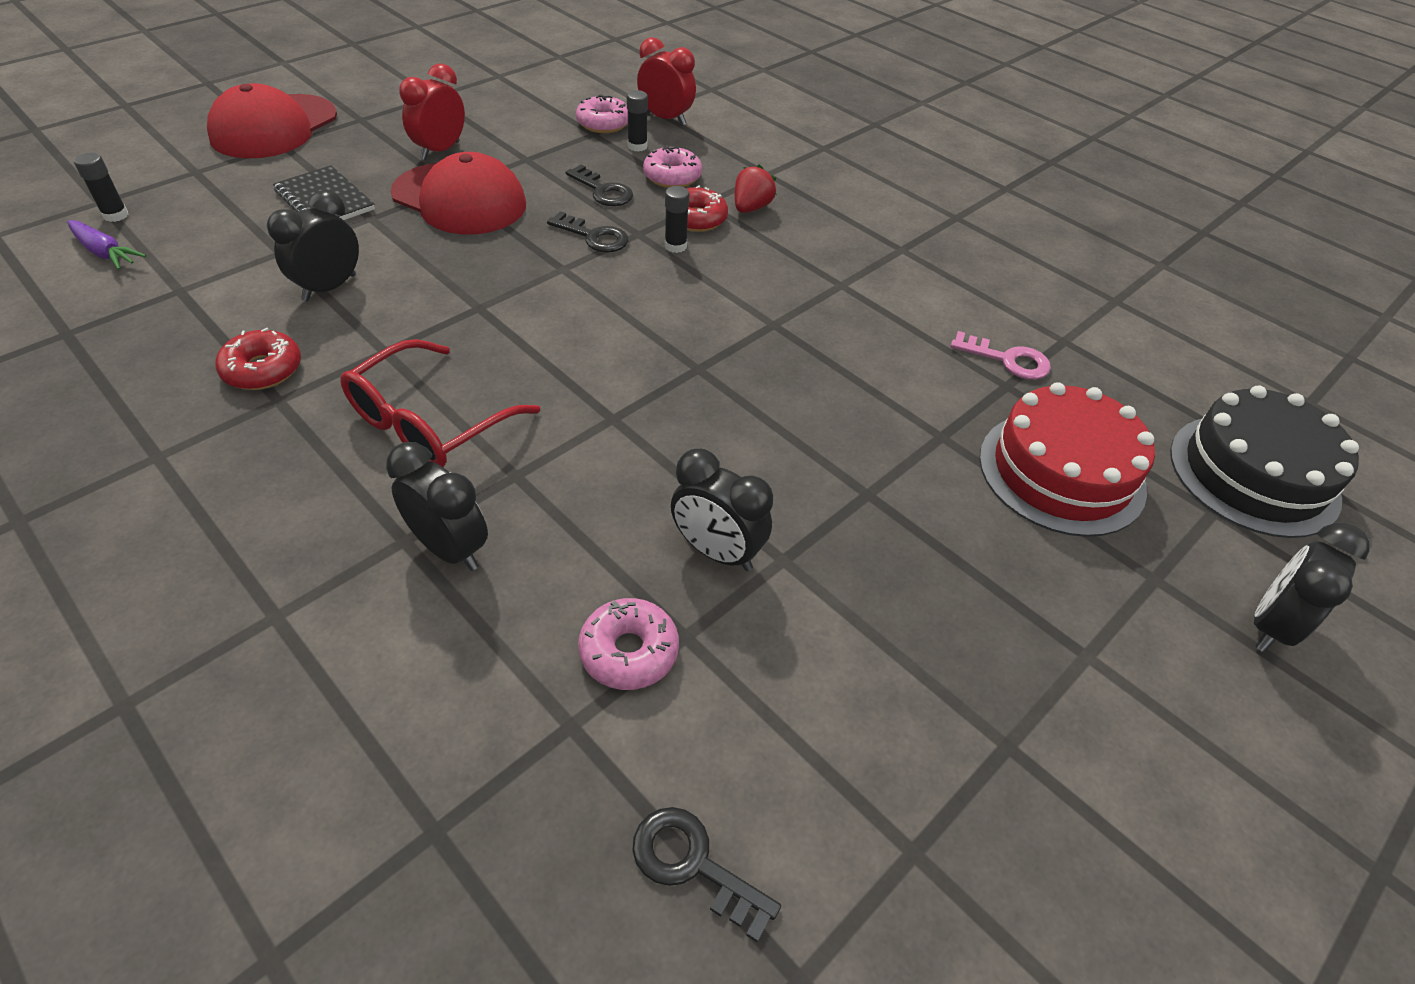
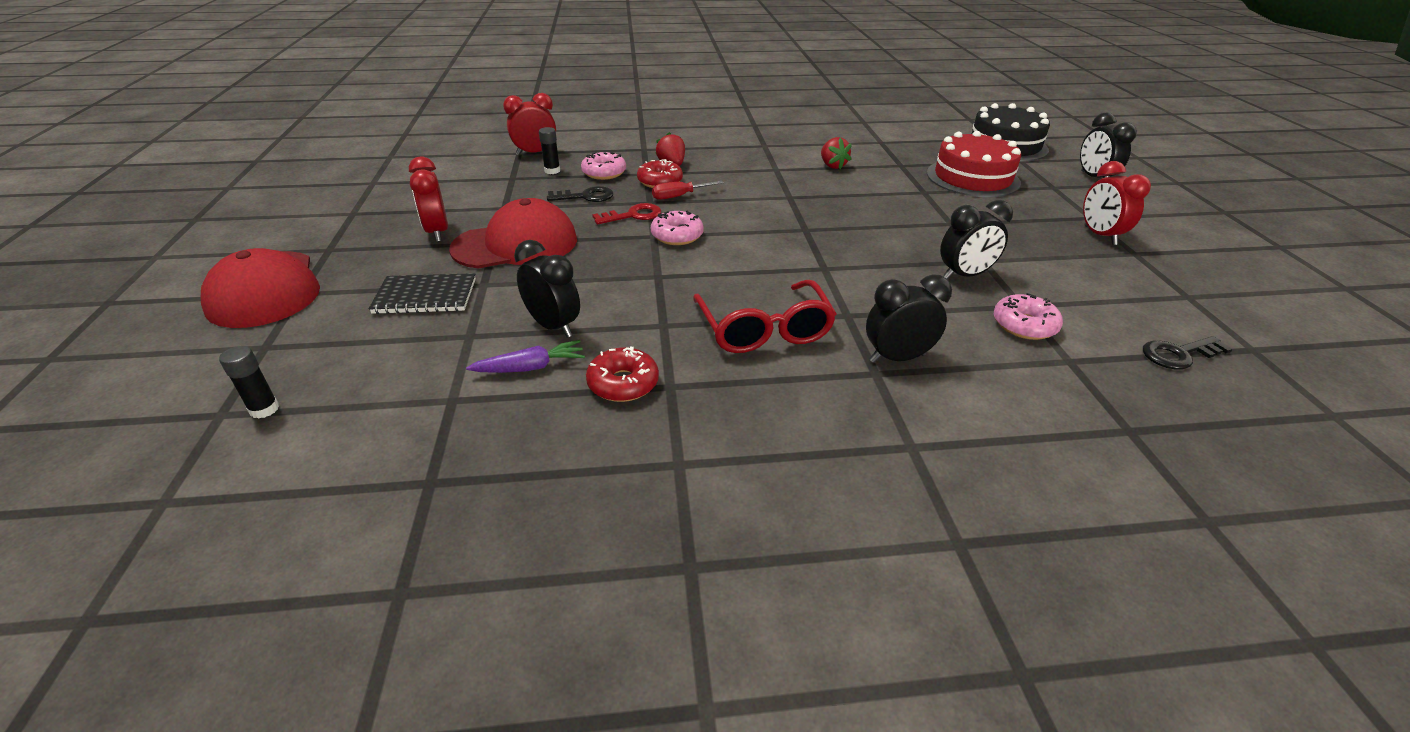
camera: 50 degrees left, 10 degrees down
(105, 253) = (324, 429): purple carrot -> purple carrot (531, 367)
(329, 288) = (553, 326): black clock -> black clock turned 150 degrees clockwise
(594, 237) = (633, 215): black key -> red key
(603, 123) = (506, 171): pink donut -> pink donut (677, 236)
(675, 246) = (679, 196): black glue stick -> red screwdriver
(916, 325) = (832, 165): none -> red strawberry
(1008, 360) = (882, 157): pink key -> none
(1024, 682) = (1099, 235): none -> red clock

